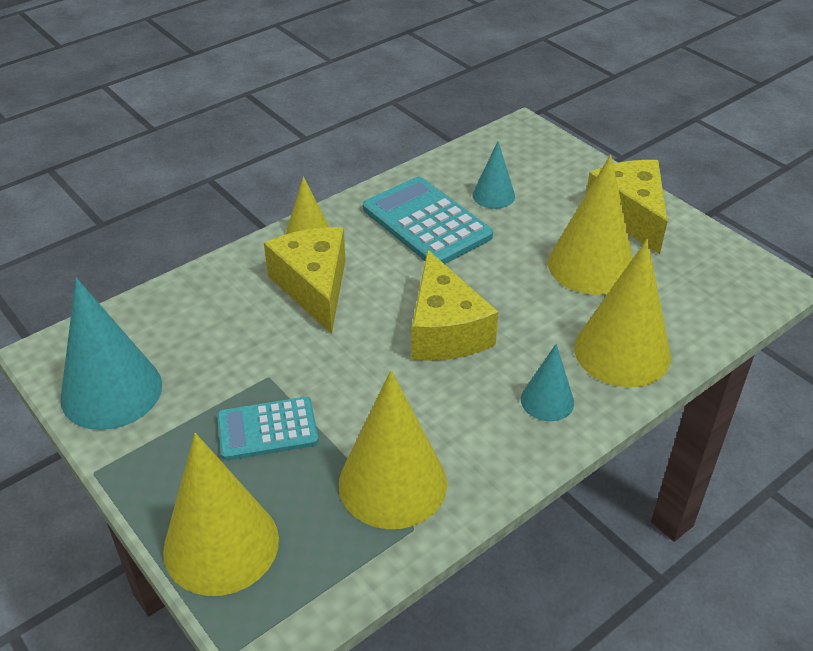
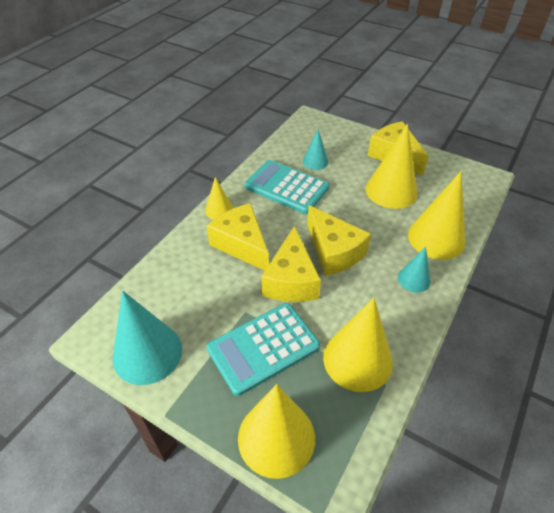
camera: 20 degrees left, 5 degrees up
(267, 429) = (263, 348): turquoise calculator -> turquoise calculator, size x1.57
(358, 352) = (291, 280): none -> yellow cheese

